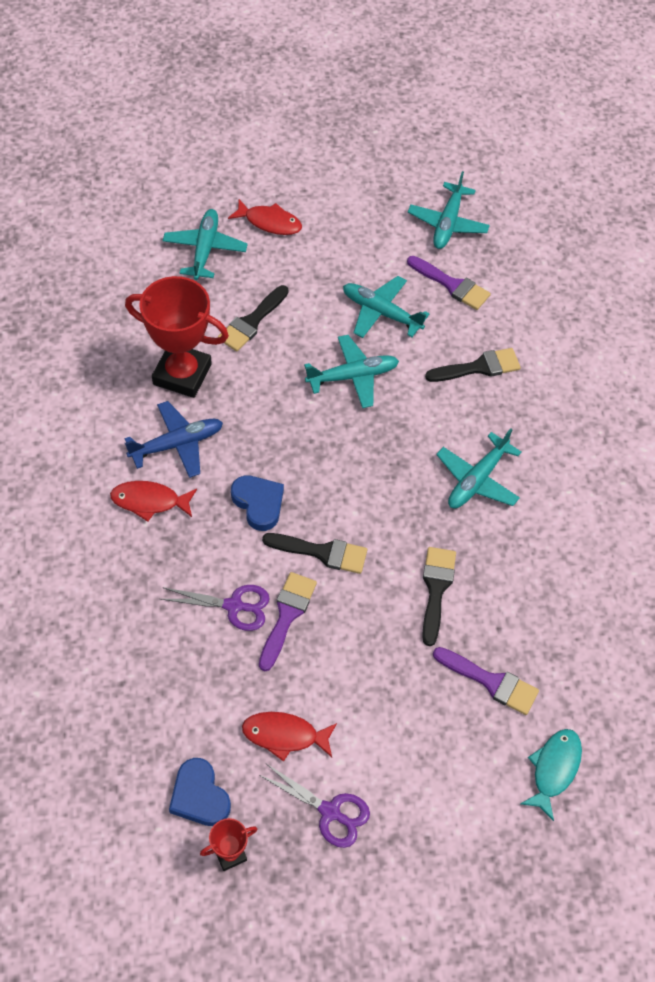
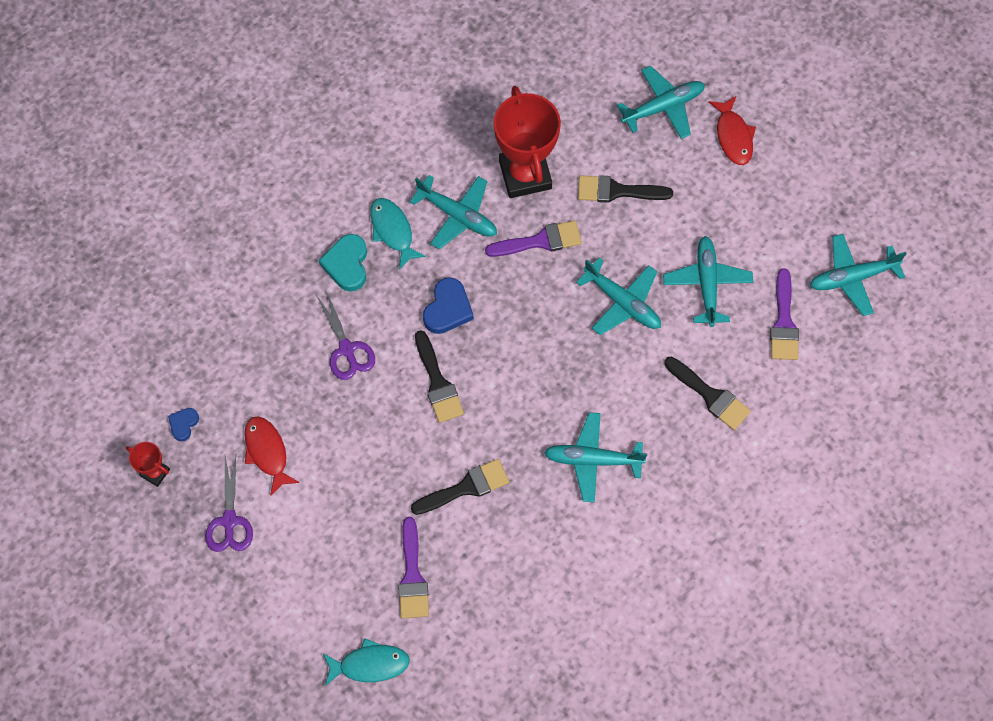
camera: 60 degrees right, 10 degrees up
(149, 501) = (392, 231): red fish -> turquoise fish
(151, 556) = (347, 264): none -> turquoise heart
(177, 444) = (457, 215): blue plane -> turquoise plane
(199, 796) = (183, 424): blue heart -> blue heart, size x0.58
(287, 615) = (365, 392): purple brush -> purple brush (540, 241)

